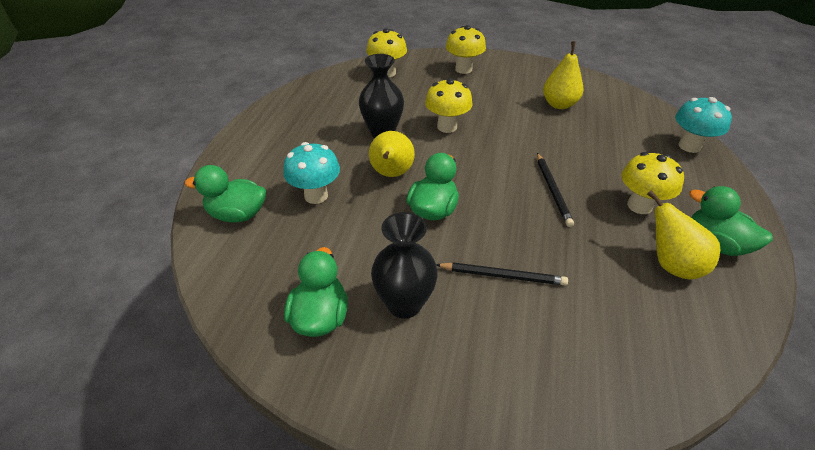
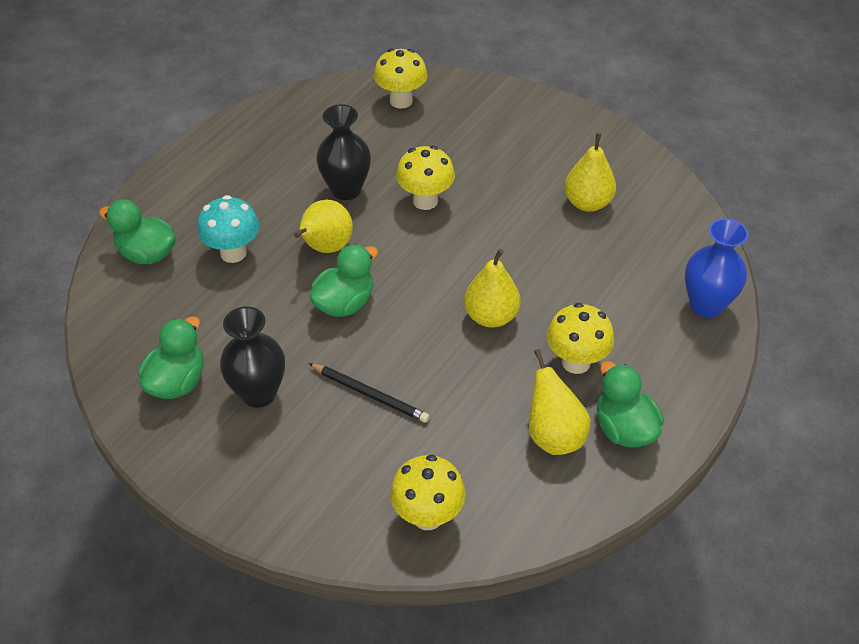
camera: 20 degrees right, 5 degrees up
(463, 69) = (502, 118): yellow mushroom -> yellow mushroom (427, 516)
(553, 190) = (491, 316): black pencil -> yellow pear
(689, 146) = (706, 305): turquoise mushroom -> blue vase

